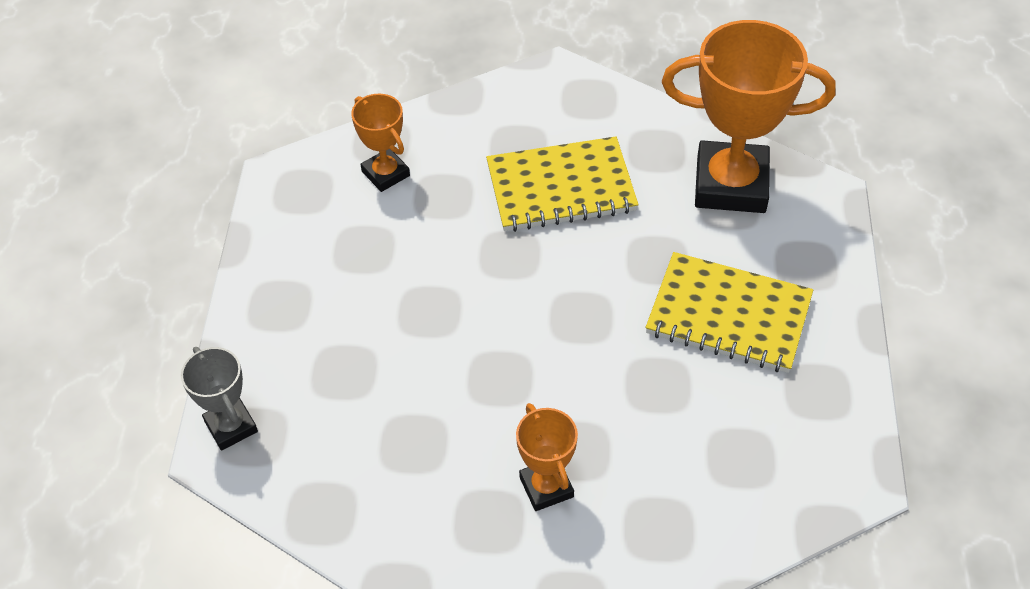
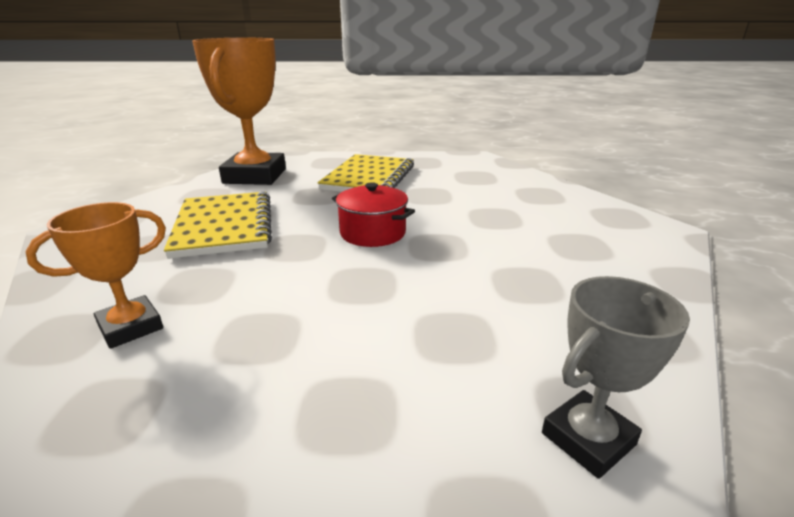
camera: 95 degrees left, 25 degrees down
(535, 319) = (372, 233): none -> red pot
(546, 487) = (533, 225): orange trophy -> none

